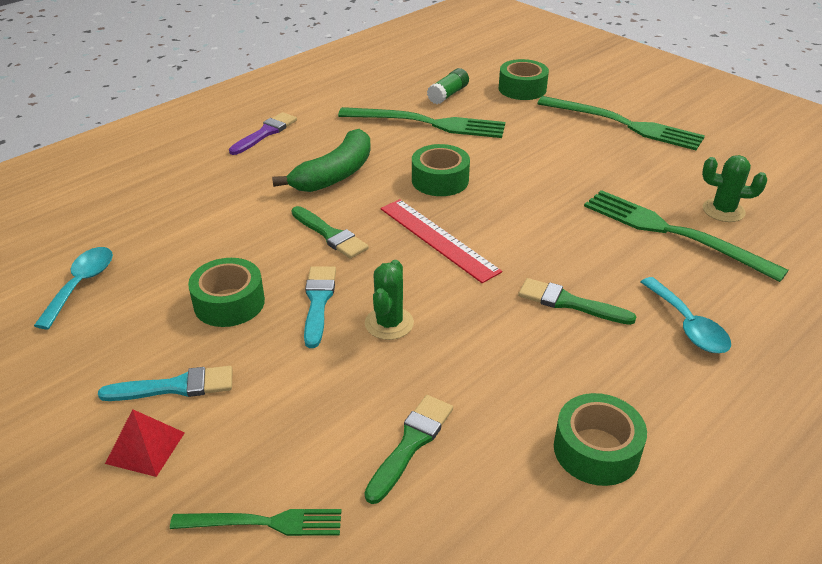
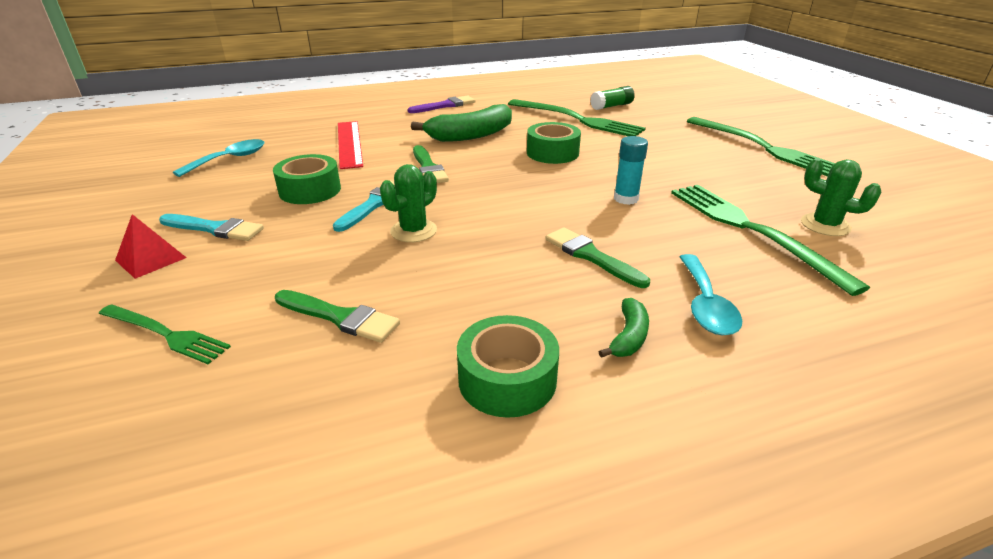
camera: 25 degrees right, 5 degrees down
(411, 443) = (340, 317): green brush -> green brush turned 60 degrees clockwise
(438, 239) = (512, 187): red ruler -> red ruler (349, 143)
(522, 89) = (682, 112): green tape -> none
(550, 224) = (626, 199): none -> turquoise glue stick
(654, 376) = (628, 337): none -> green banana

